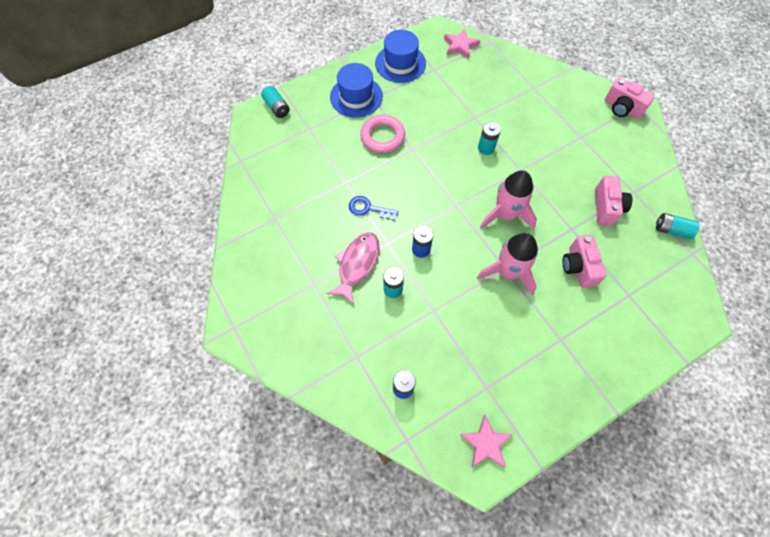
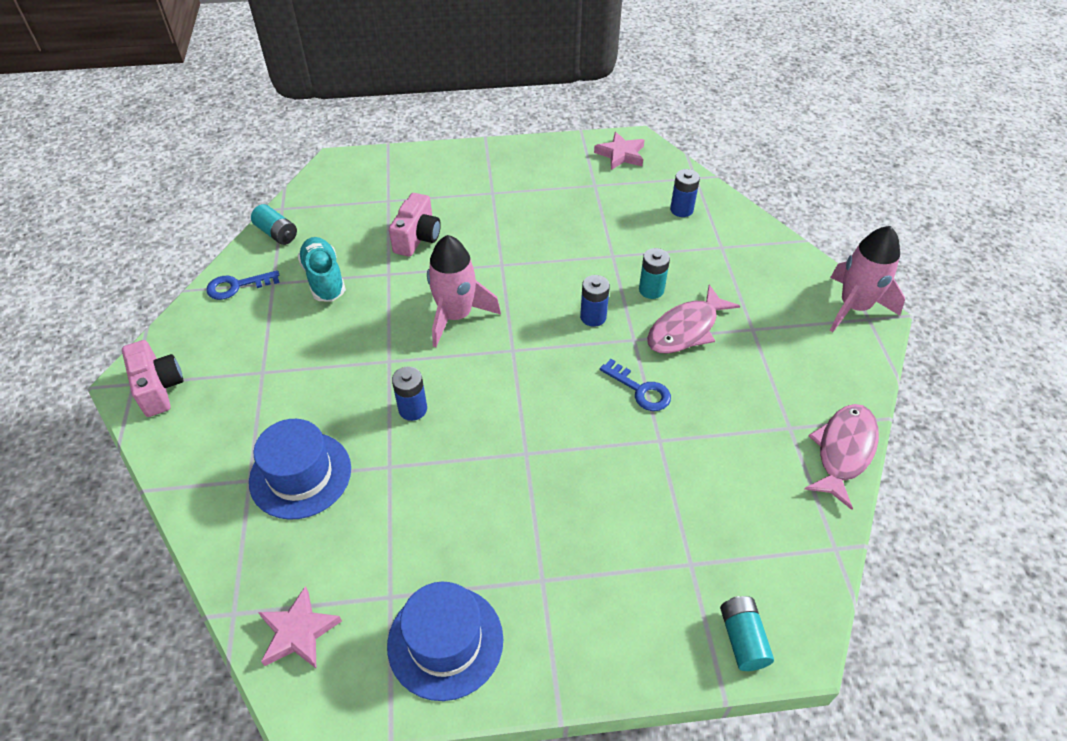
camera: 155 degrees left, 15 degrees down
(241, 215) = (843, 451): none -> pink fish
(356, 97) = (573, 596): blue hat -> blue hat (300, 475)
(382, 137) = (564, 493): pink ring -> none
(486, 148) = (413, 409): turquoise battery -> blue battery
(508, 272) = (501, 260): pink rocket -> pink rocket (854, 307)
(606, 207) = (324, 279): pink camera -> turquoise shoe
(651, 181) = (237, 286): none -> blue key

